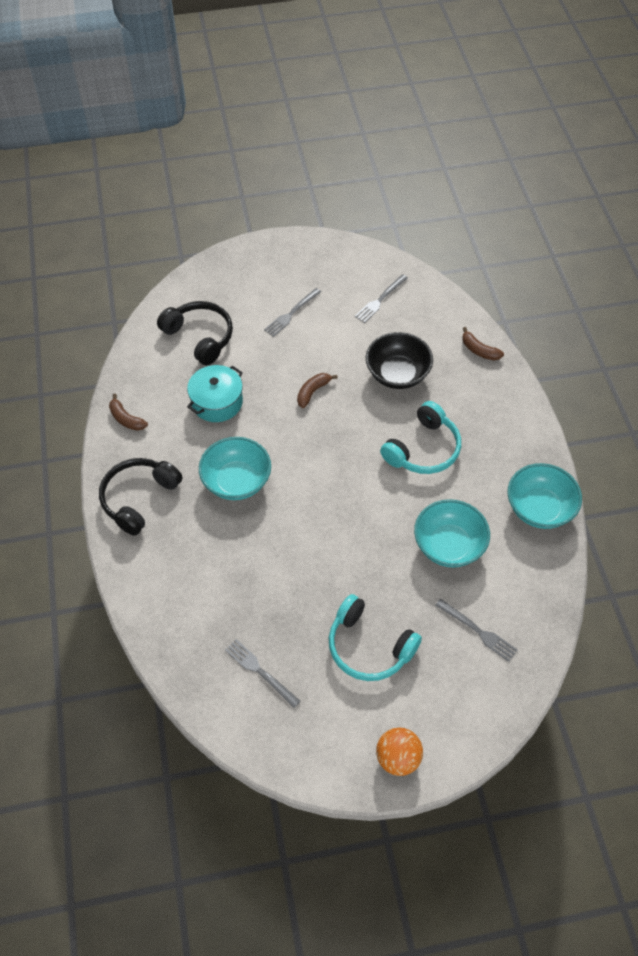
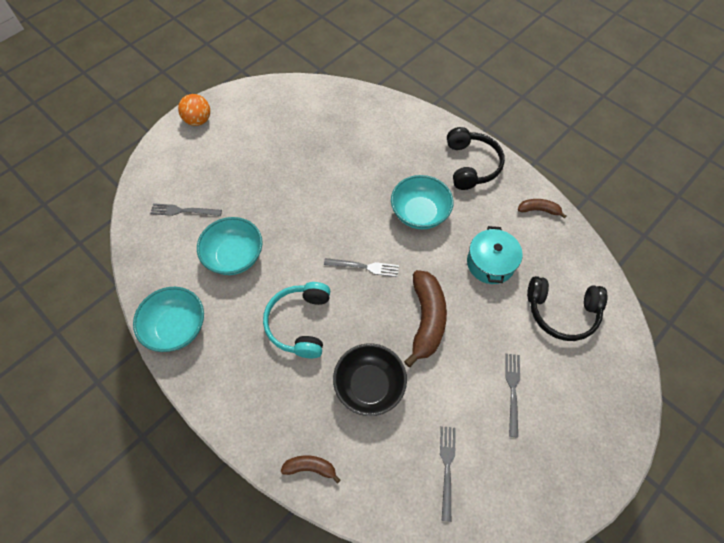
camera: 145 degrees right, 5 degrees up
(260, 671) = (308, 118): grey fork -> grey fork (364, 267)
(313, 392) = (426, 319): brown banana -> brown banana, size x1.93
(369, 646) = (251, 164): turquoise headphones -> none

